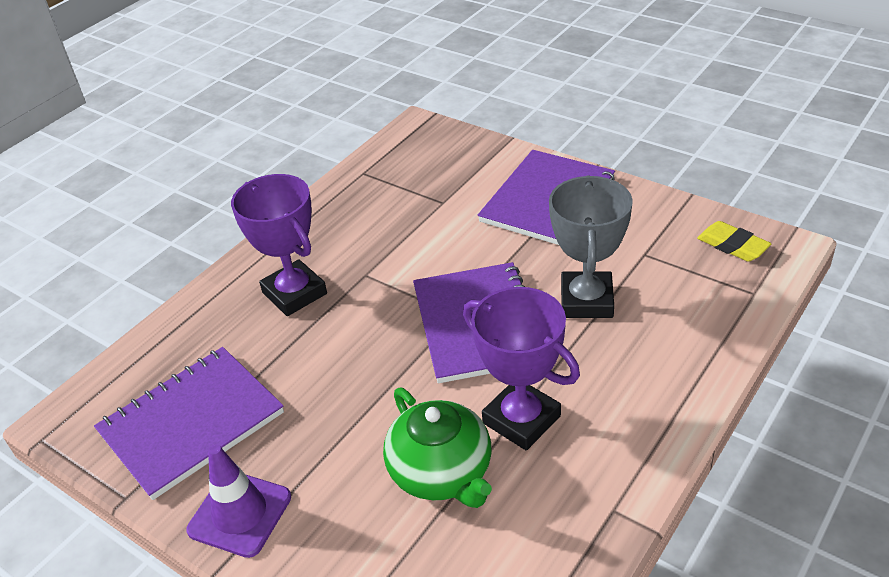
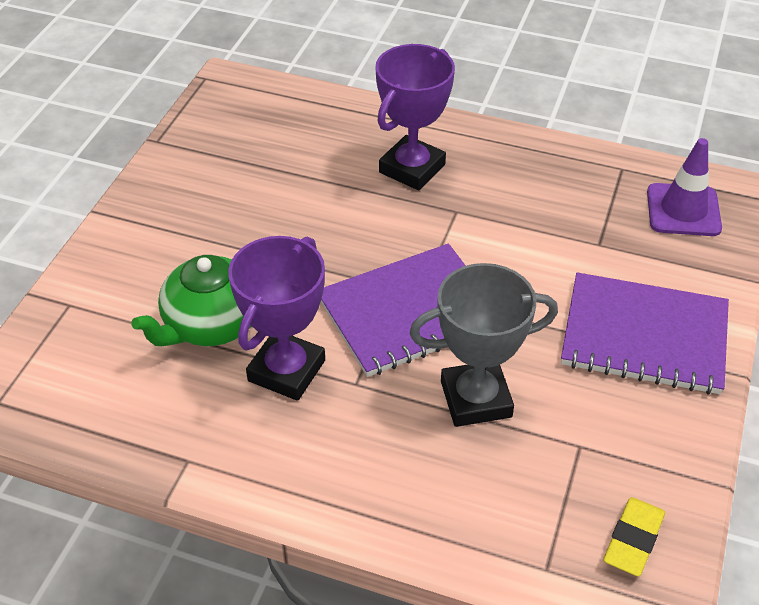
camera: 70 degrees right, 5 degrees up
(191, 423) = (237, 152): purple notebook -> none
(240, 513) = (150, 208): purple traffic cone -> purple traffic cone (683, 210)

